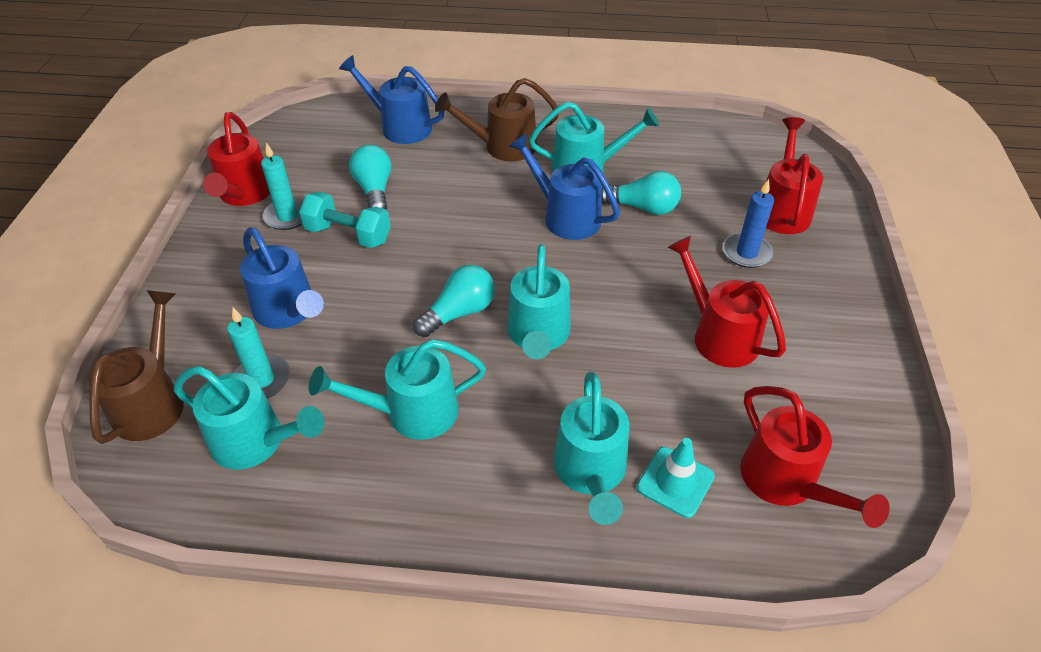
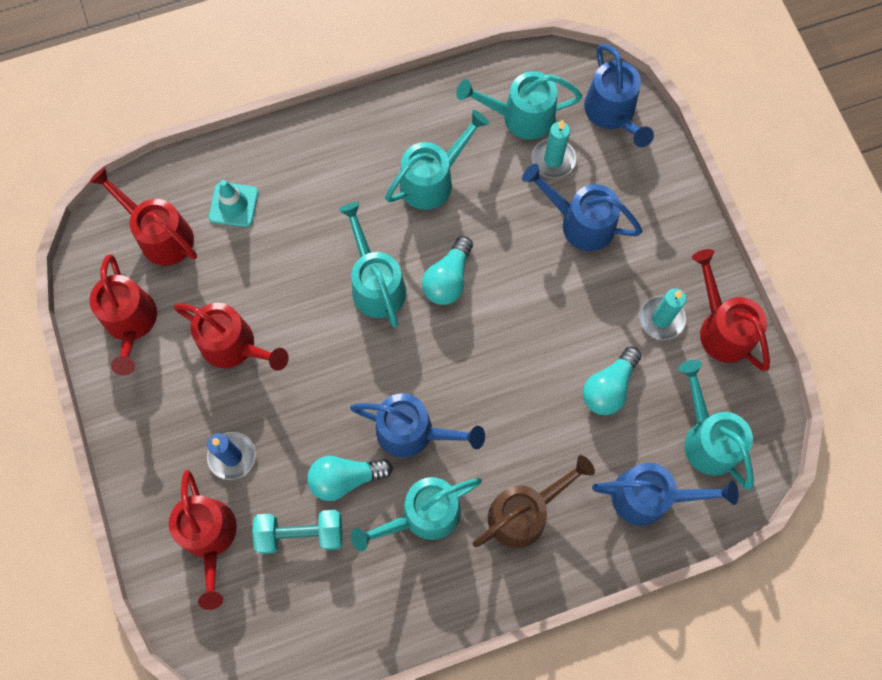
camera: 155 degrees right, 25 degrees up
(153, 401) = (613, 114): brown watering can -> blue watering can
(348, 235) = (592, 321): turquoise dumbbell -> turquoise dumbbell (301, 534)
(374, 190) = (609, 387): turquoise light bulb -> turquoise light bulb turned 75 degrees clockwise
(591, 474) = (291, 187): turquoise watering can -> turquoise watering can (707, 438)
(839, 396) = (131, 324): none -> red watering can

